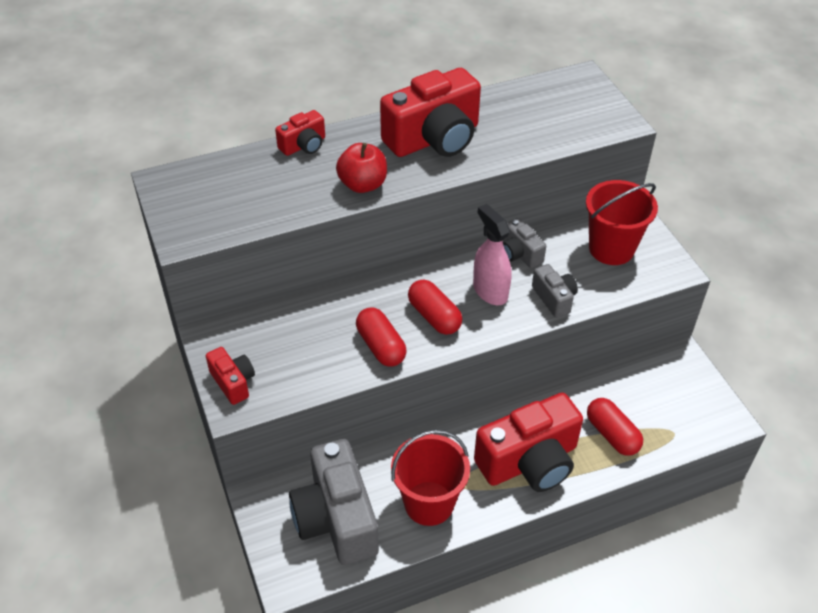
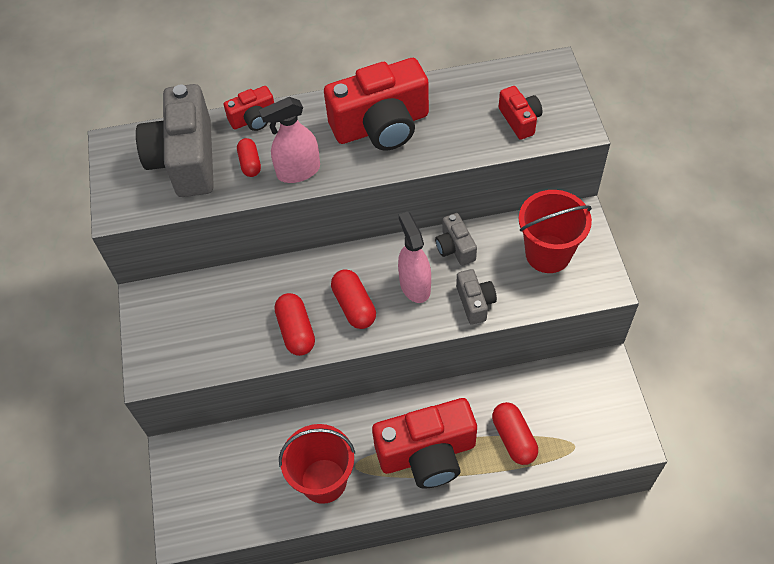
camera: 15 degrees right, 10 degrees up
(233, 382) = (154, 349): red camera -> red camera (520, 120)
(311, 183) = (250, 163): none -> red capsule
(336, 519) = (237, 482): grey camera -> grey camera (186, 159)
(363, 184) = (298, 171): red apple -> pink spray bottle

